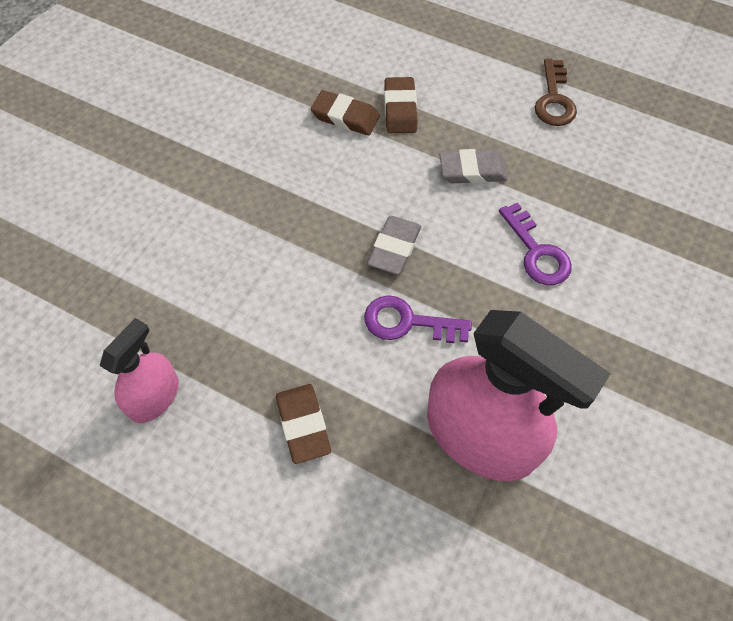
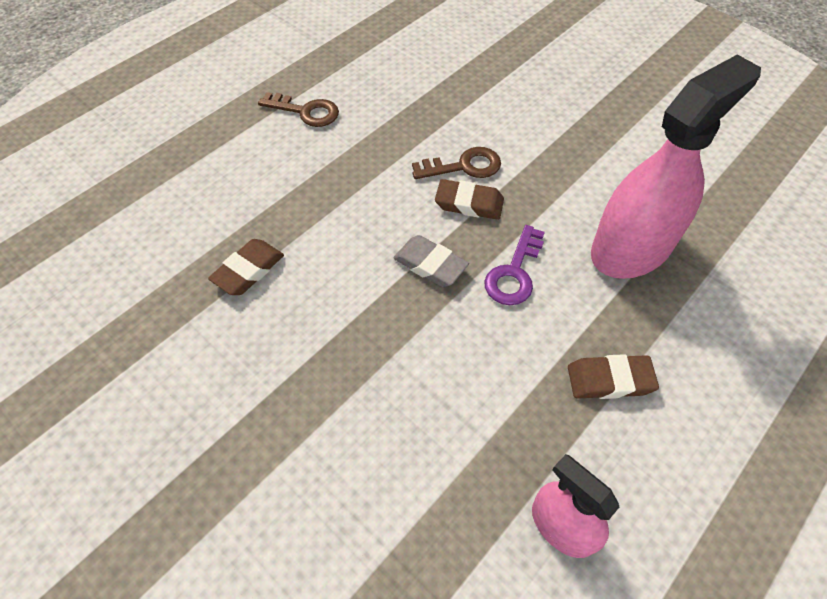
camera: 75 degrees left, 5 degrees down
(400, 109) = (261, 222): brown eraser -> brown eraser (469, 203)
(472, 171) = (362, 186): grey eraser -> none
(537, 252) = (464, 166): purple key -> brown key

